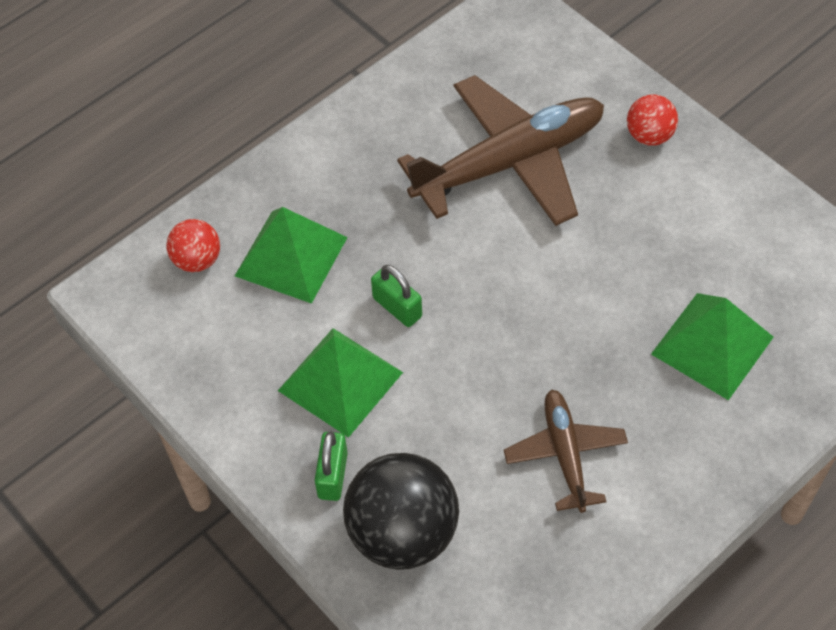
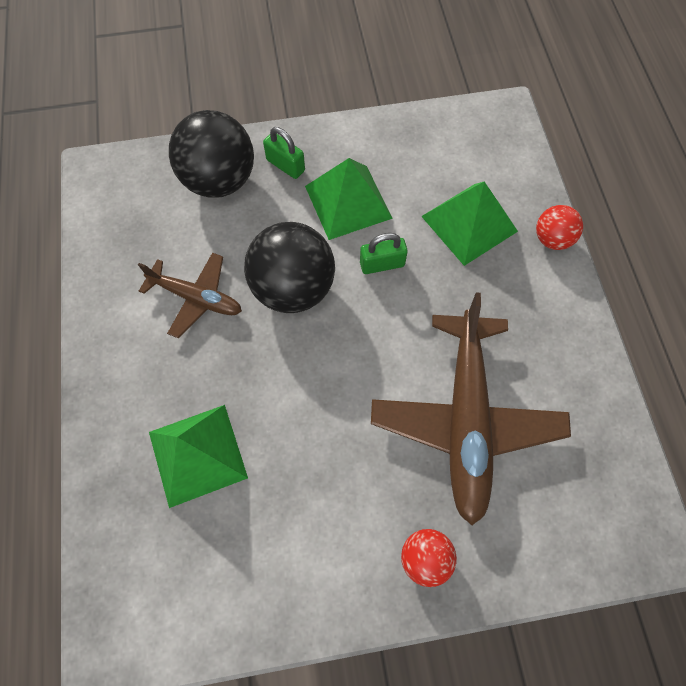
camera: 120 degrees right, 10 degrees up
(197, 260) = (501, 169): red ball -> red ball (552, 239)
(485, 370) = (293, 288): none -> black ball

